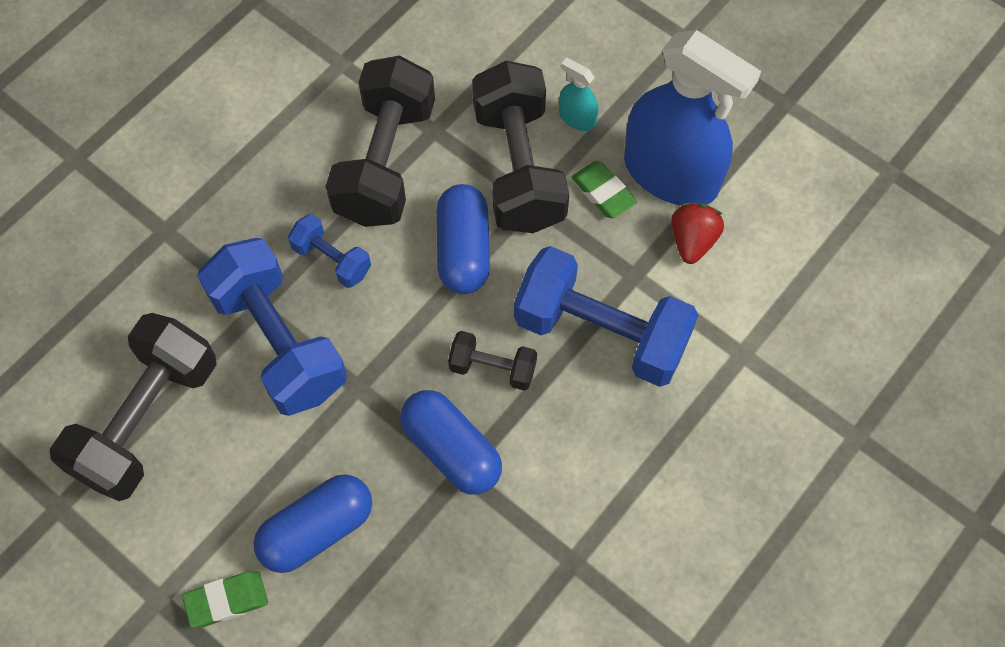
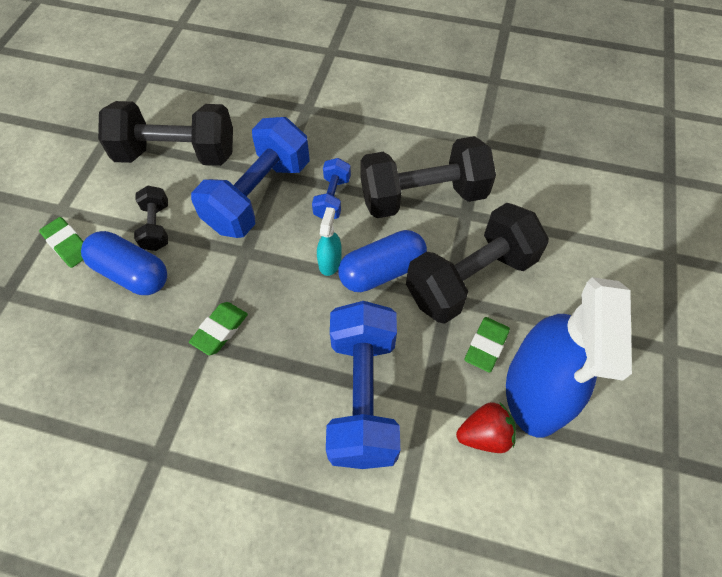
camera: 65 degrees right, 5 degrees down
(451, 450) = (220, 330): blue capsule -> green eraser
(492, 368) = (296, 330): black dumbbell -> black dumbbell (156, 227)
(577, 118) = (538, 300): turquoise spray bottle -> turquoise spray bottle (330, 262)

